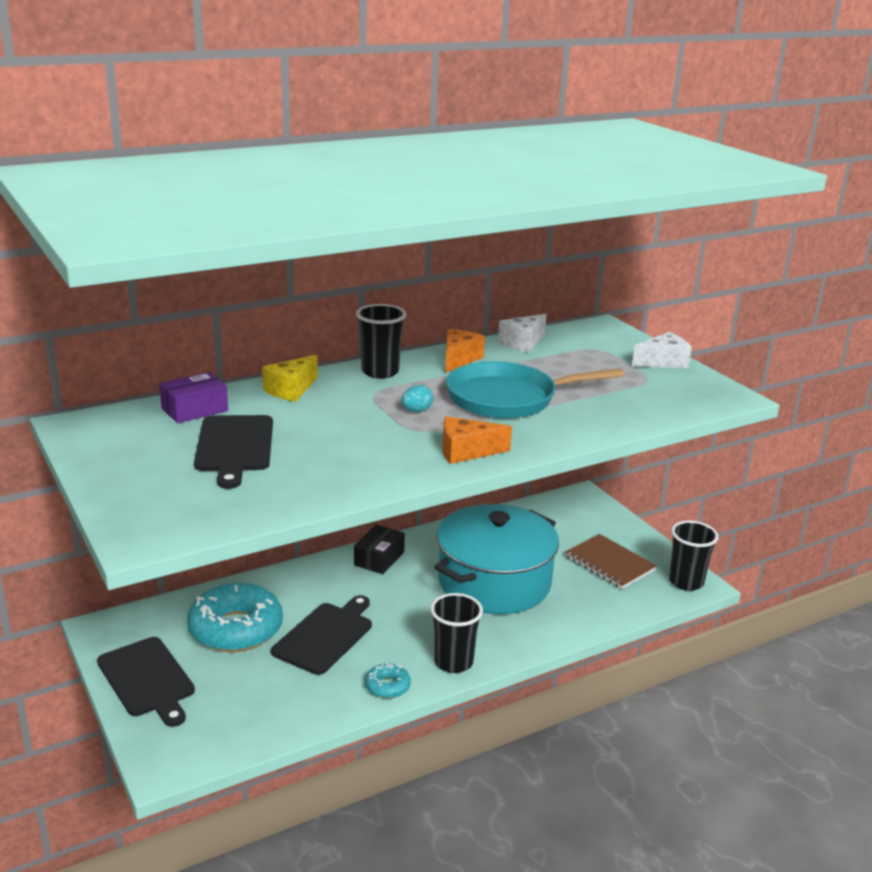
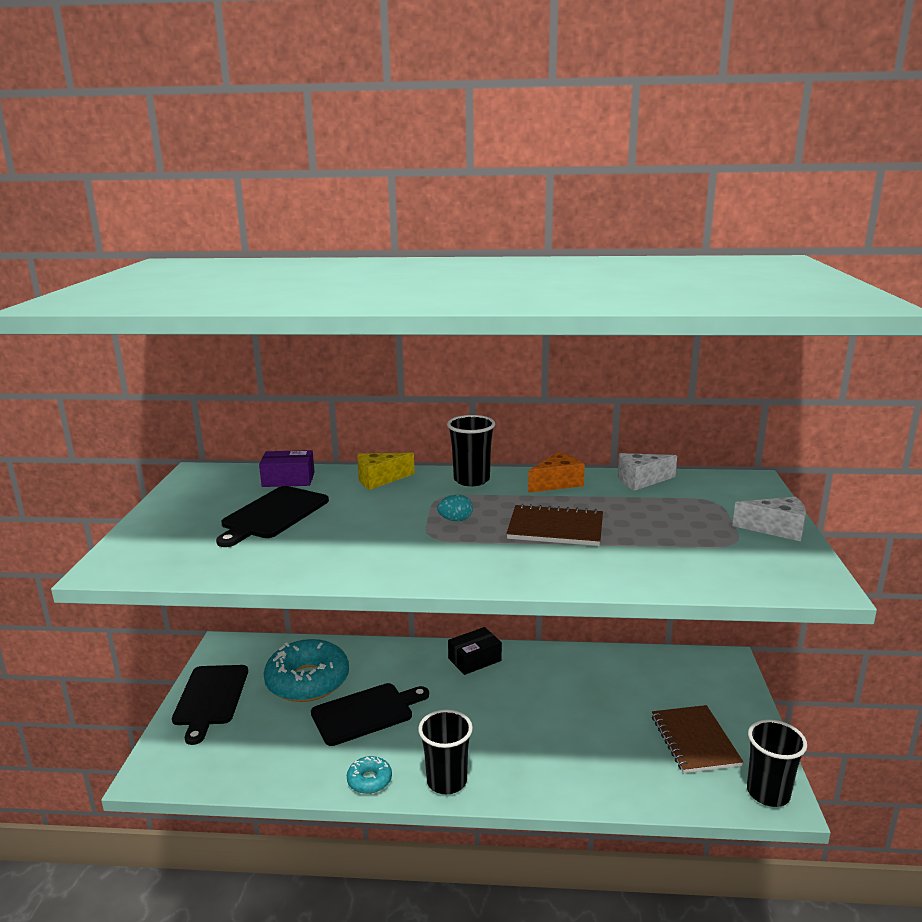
camera: 35 degrees right, 5 degrees down
(466, 451) = (448, 567): orange cheese -> none
(494, 582) = (556, 717): turquoise pot -> none
(508, 398) = (555, 528): turquoise pan -> brown notebook

